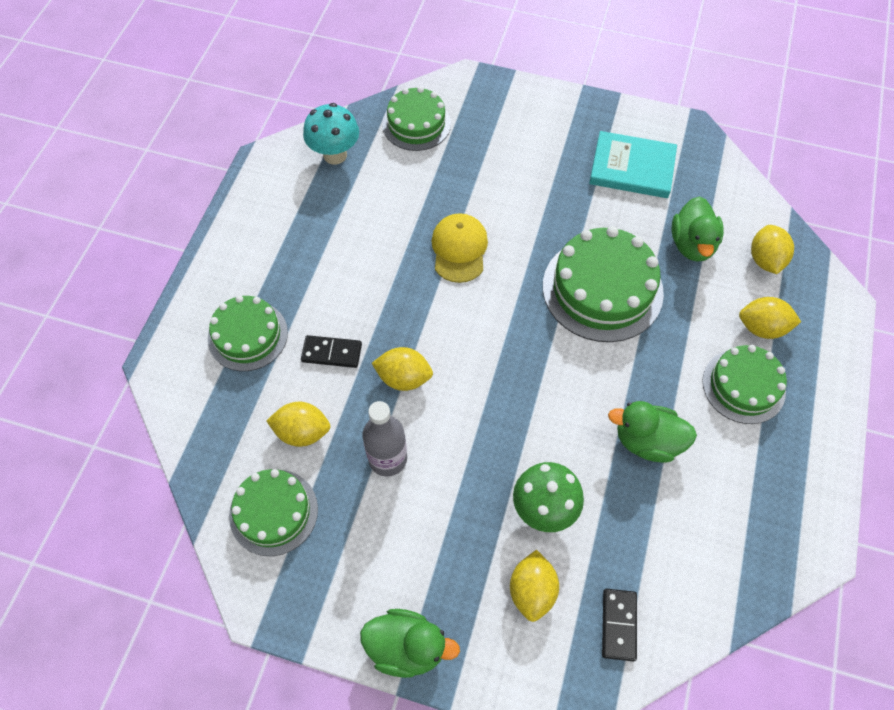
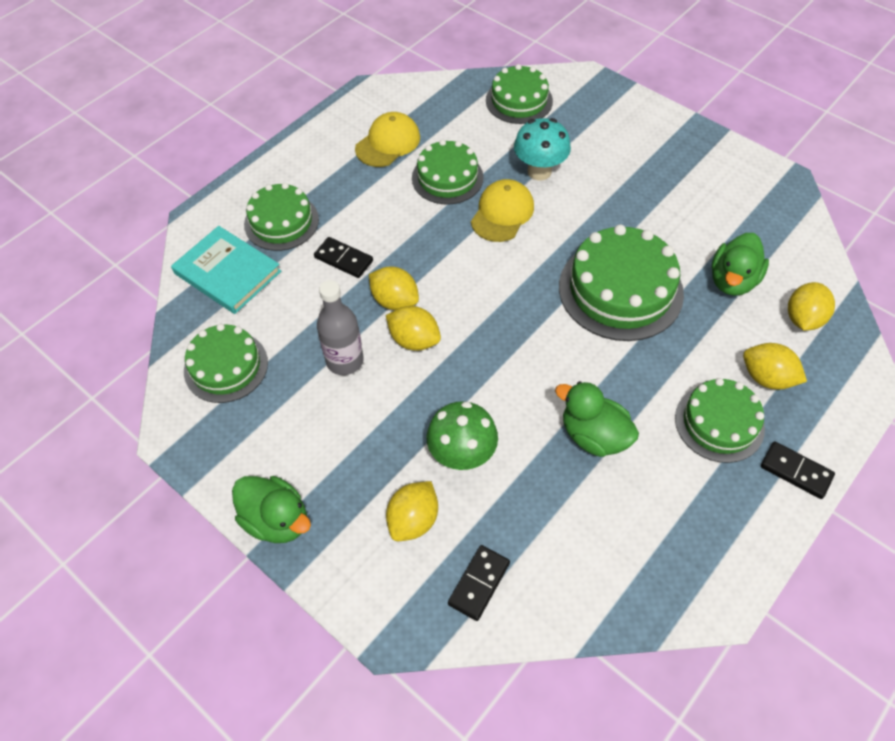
camera: 25 degrees right, 5 degrees down
(302, 432) = (284, 313): yellow lemon -> yellow lemon (414, 340)
(311, 212) = (388, 143): none -> yellow cap
(335, 155) = (433, 104): turquoise mushroom -> turquoise mushroom (539, 171)
(389, 229) = (447, 177): none -> green cake
(632, 168) = (706, 196): turquoise book -> turquoise book (227, 272)
(823, 406) = (796, 471): none -> black domino

